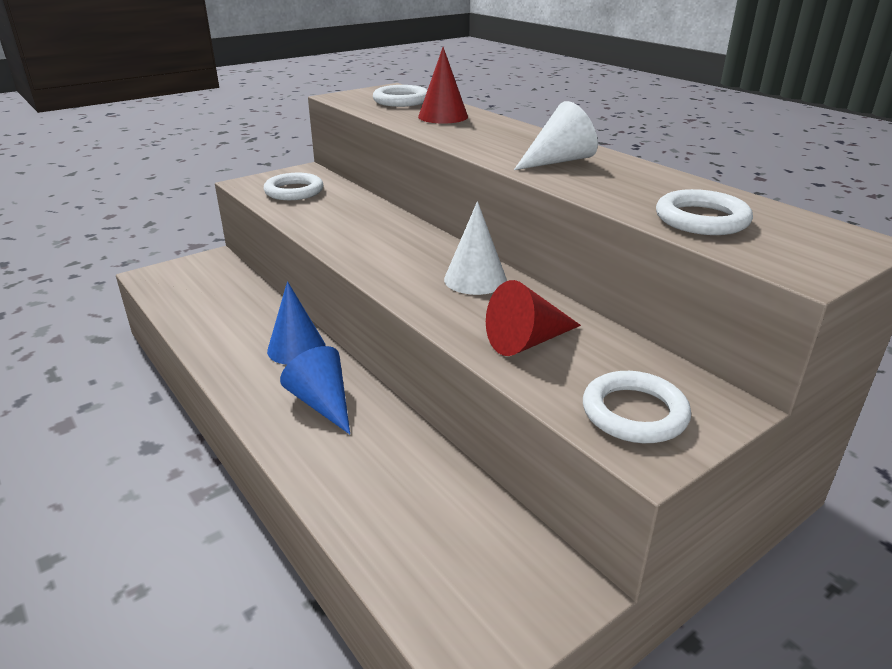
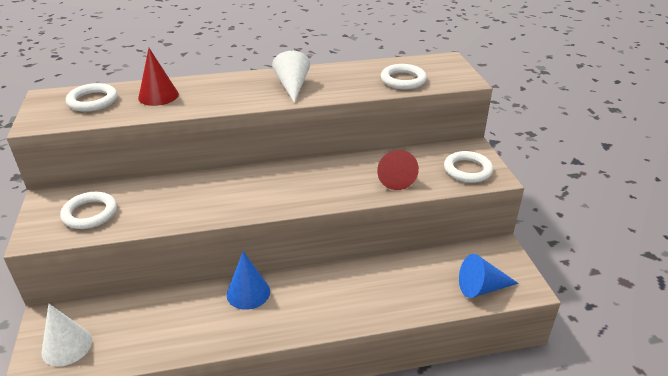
camera: 65 degrees left, 5 degrees up
(322, 403) = (322, 294): blue cone -> blue cone (481, 288)
(475, 279) = (317, 173): white cone -> white cone (67, 346)

